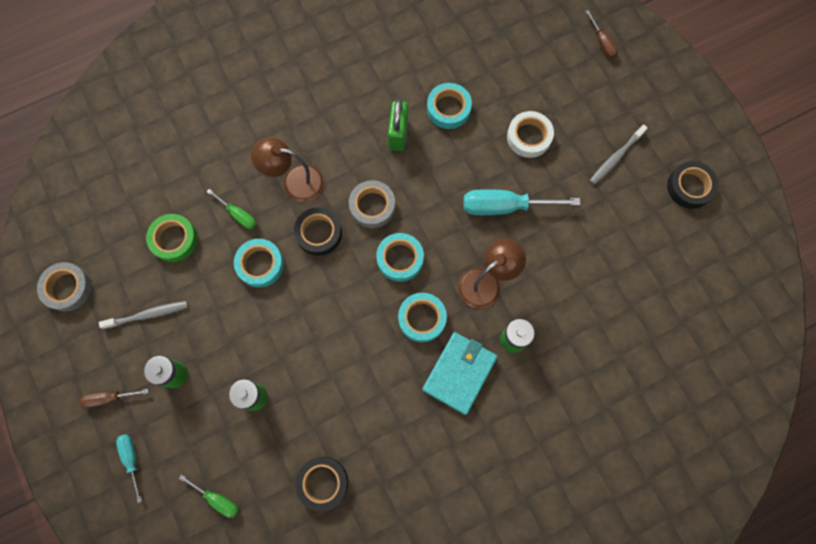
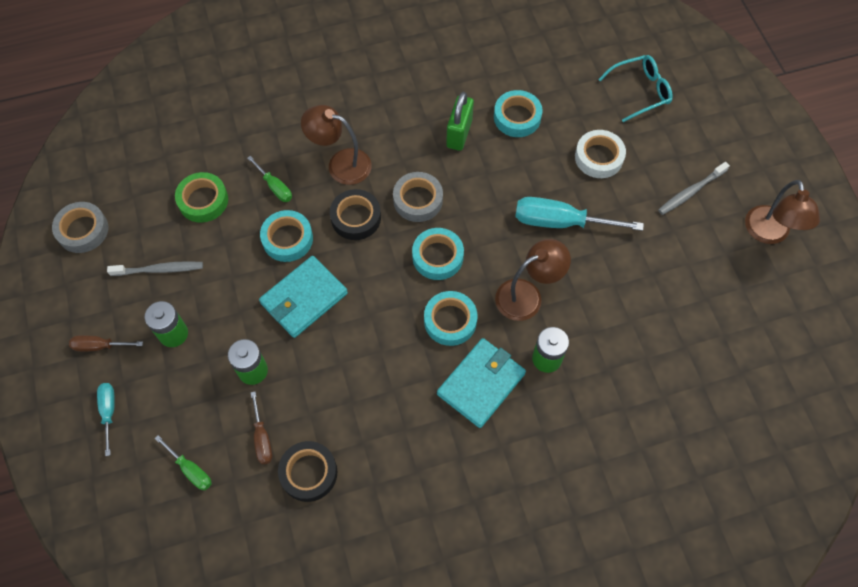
camera: 10 degrees right, 10 degrees down
(286, 320) = (304, 298): none -> turquoise wallet
(556, 64) = (640, 91): none -> turquoise glasses
(602, 43) = (693, 77): brown screwdriver -> brown screwdriver (262, 438)
(689, 187) = (769, 234): black tape -> brown lamp

